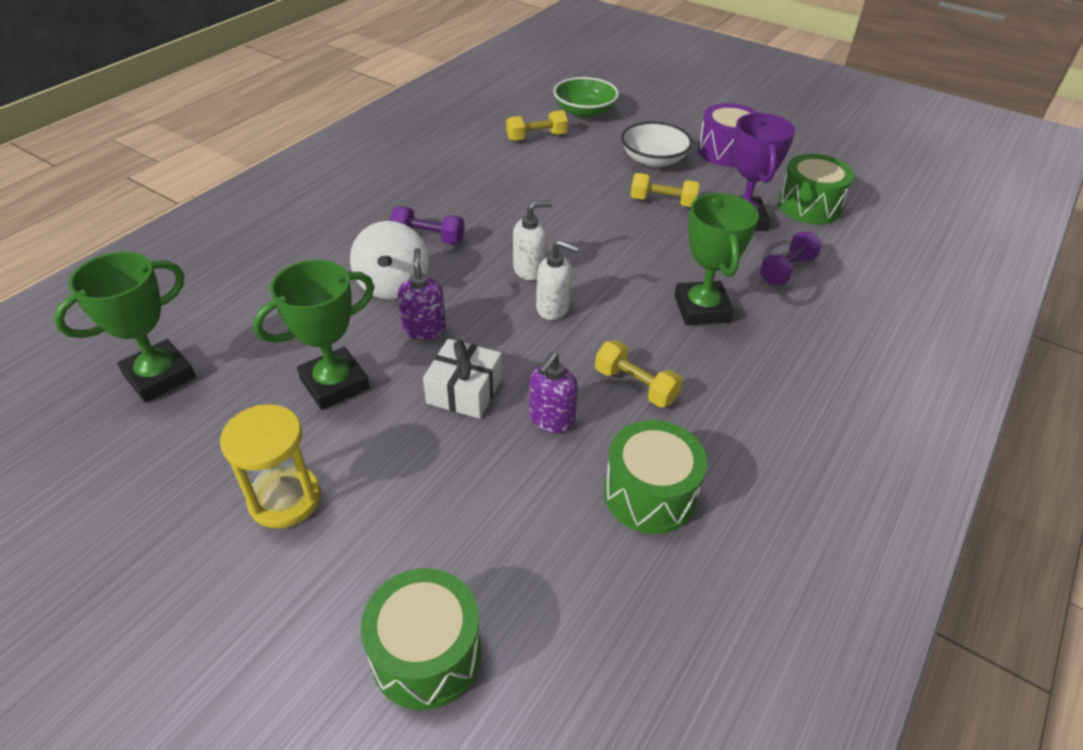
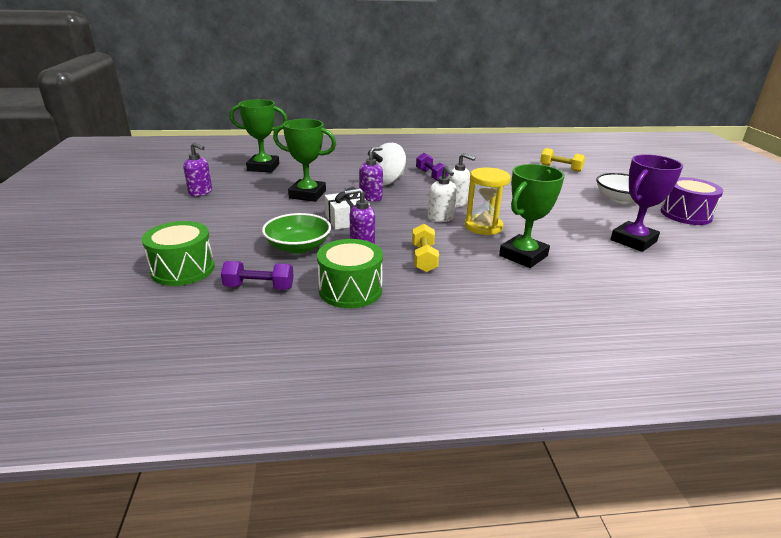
camera: 50 degrees right, 15 degrees down
(157, 505) = (200, 192): none -> purple soap dispenser
(285, 499) = (232, 211): yellow hourglass -> yellow hourglass (483, 226)
(584, 111) = (612, 169): green bowl -> green bowl (298, 247)
(663, 202) = (589, 214): yellow dumbbell -> none
(787, 270) = (620, 271): purple dumbbell -> purple dumbbell (259, 287)
(809, 206) = (705, 258): green drum -> none

